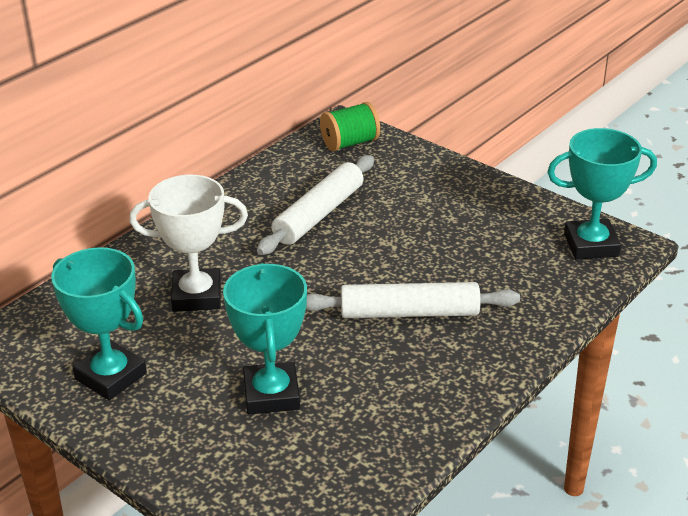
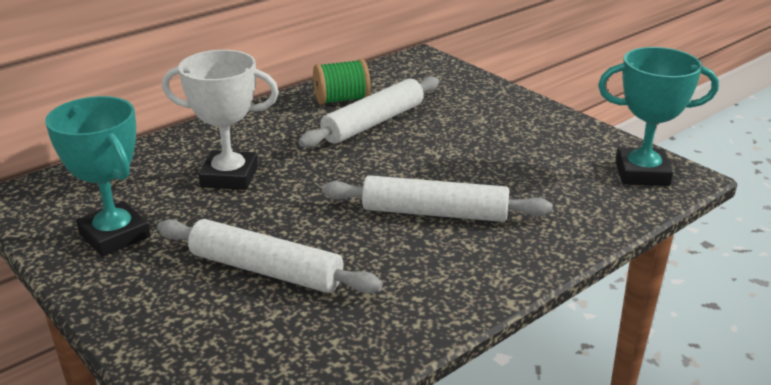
camera: 10 degrees right, 5 degrees down
(271, 394) = (266, 270): turquoise trophy -> white rolling pin
(350, 143) = (423, 71): green spool -> green spool (342, 99)

